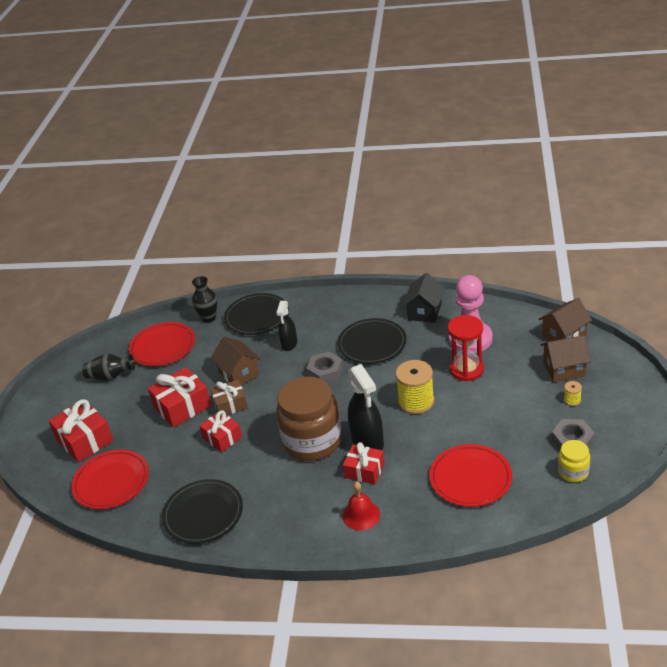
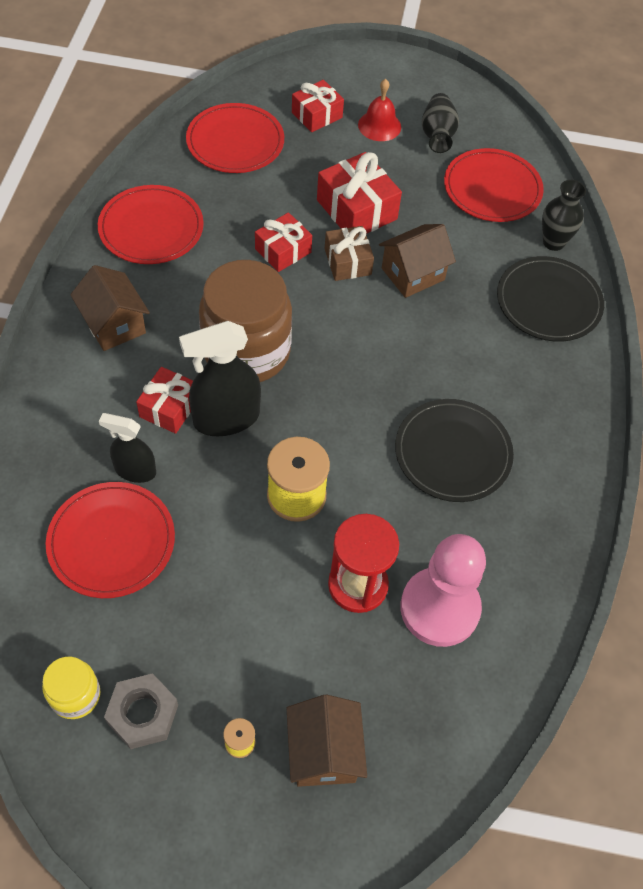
camera: 85 degrees right, 20 degrees up
(85, 440) = (317, 115): red gift -> red gift, size x0.65
(203, 514) = (151, 228): black plate -> red plate
(289, 344) = (471, 339): black spray bottle -> black spray bottle (135, 470)
(325, 372) = (395, 381): grey nut -> none
(361, 515) = (89, 394): red bell -> red bell (379, 126)
(424, 312) = (528, 546): black house -> none
(564, 336) = (419, 779): brown house -> brown house (114, 324)

